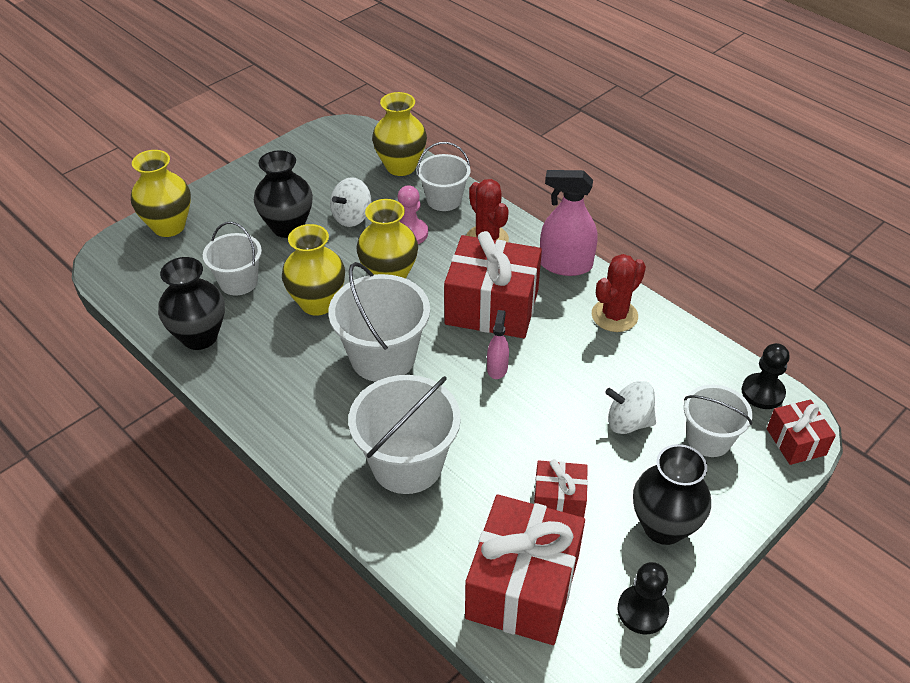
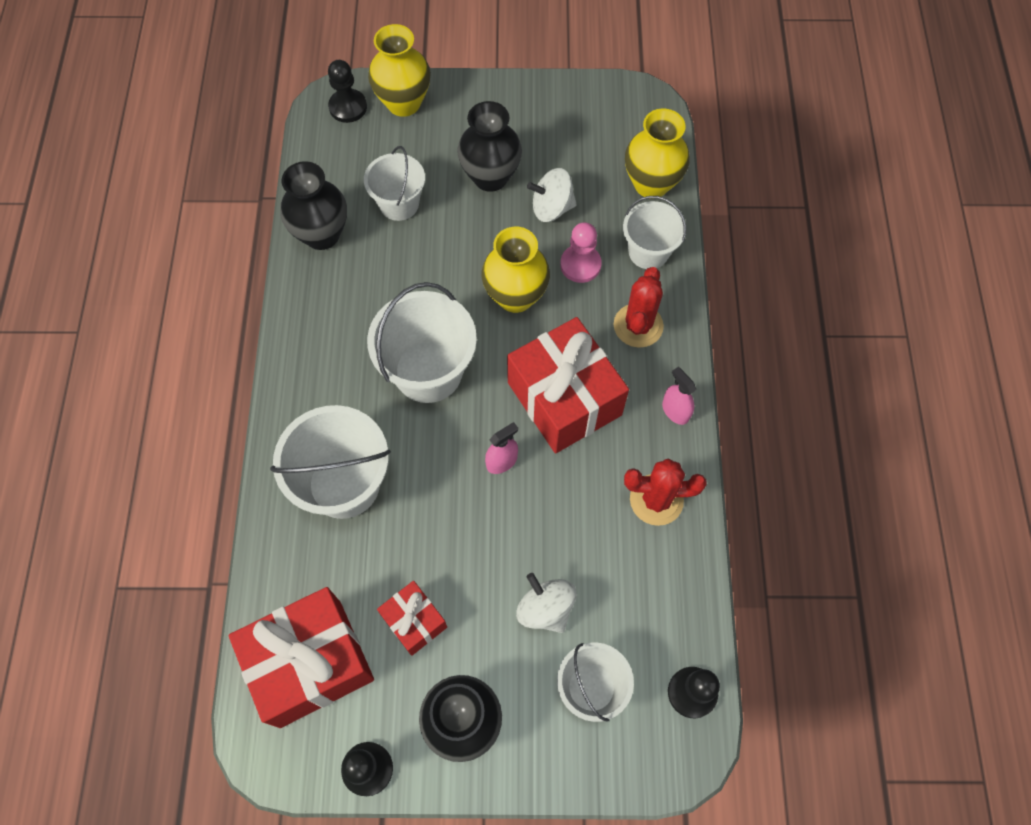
camera: 45 degrees right, 20 degrees up
(126, 254) = (348, 107): none -> black pawn
(317, 303) = (435, 275): yellow vase -> none
(565, 265) = (675, 411): pink spray bottle -> pink spray bottle, size x0.54
(796, 442) = (661, 763): red gift -> none

